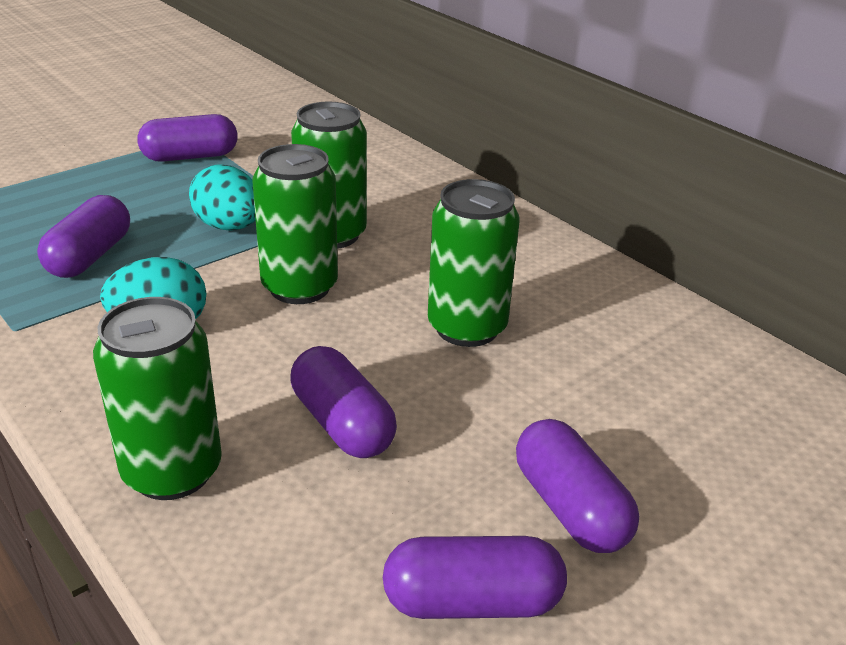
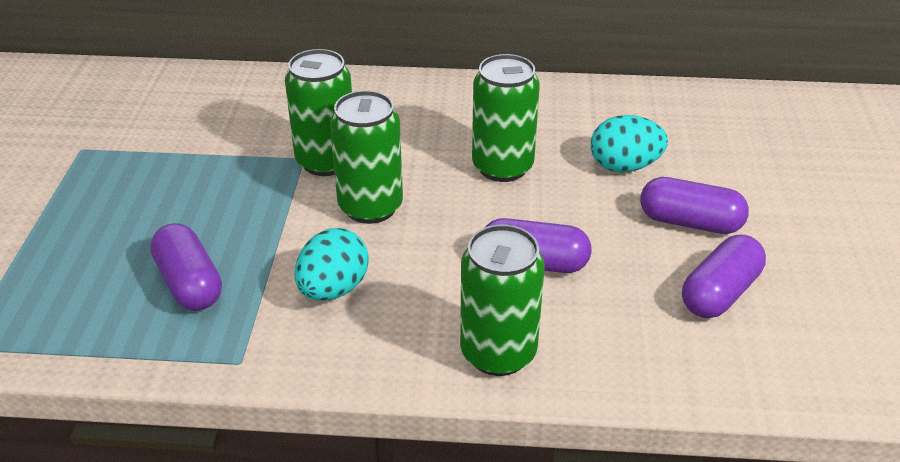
camera: 45 degrees left, 5 degrees up
(190, 157) = (111, 168): purple capsule -> none
(229, 226) = (247, 199): turquoise egg -> turquoise egg (624, 166)

